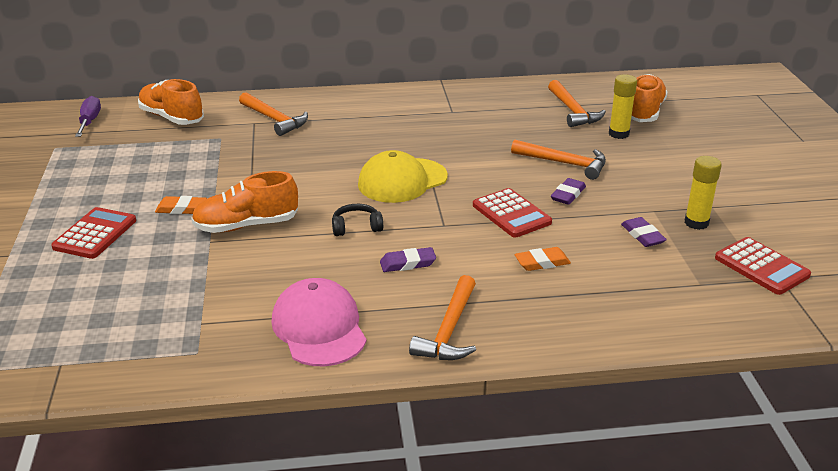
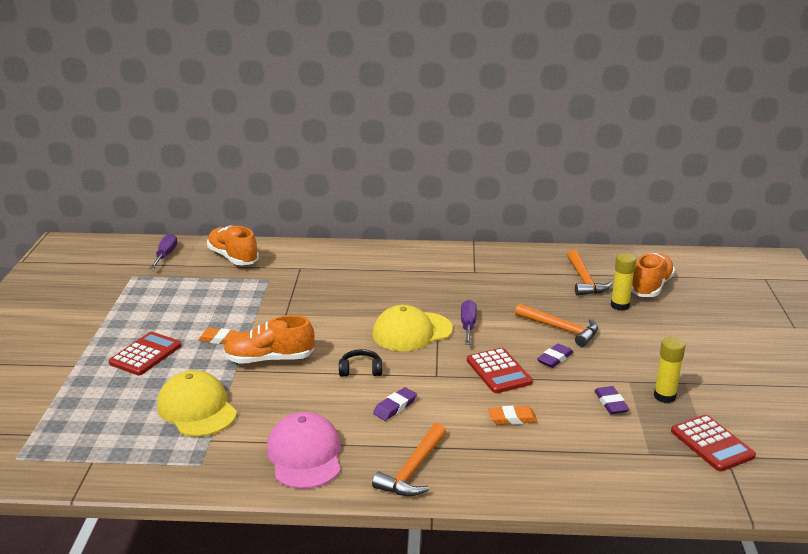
camera: 10 degrees right, 5 degrees down
(175, 289) = (197, 409): none -> yellow cap
(274, 119) = (318, 266): orange hammer -> none
(408, 263) = (395, 407): purple eraser -> purple eraser turned 45 degrees counterclockwise
(462, 168) = (468, 325): none -> purple screwdriver

